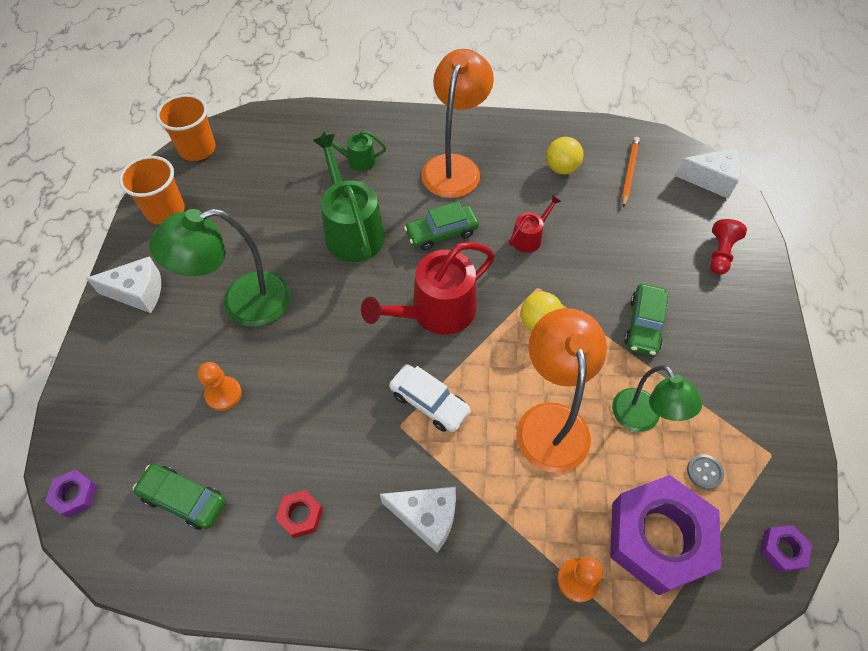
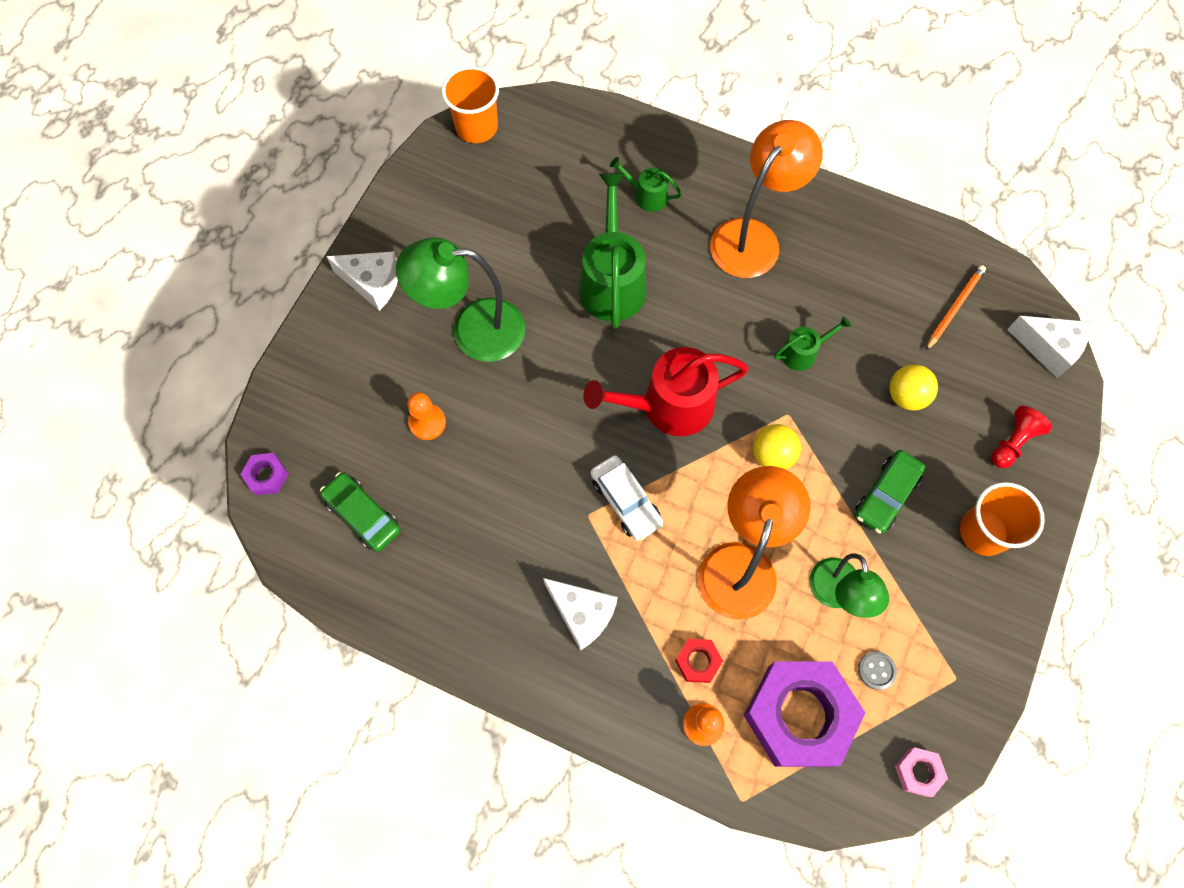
camera: 20 degrees right, 10 degrees up
(165, 211) = (423, 195): orange cup -> orange cup (983, 532)
(300, 515) = (465, 569): red nut -> red nut (698, 661)
(441, 233) = (708, 315): green car -> none
(529, 238) = (802, 353): red watering can -> green watering can
(561, 168) = (876, 278): yellow ball -> yellow ball (906, 396)
(782, 550) = (918, 772): purple nut -> pink nut

